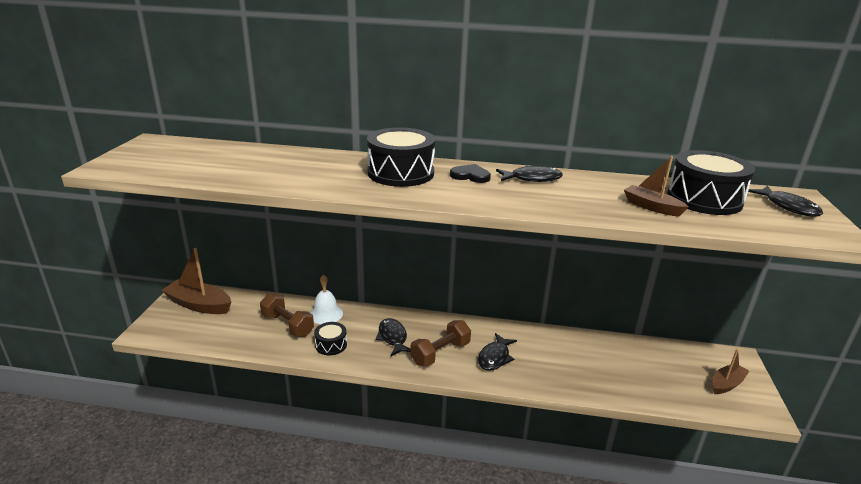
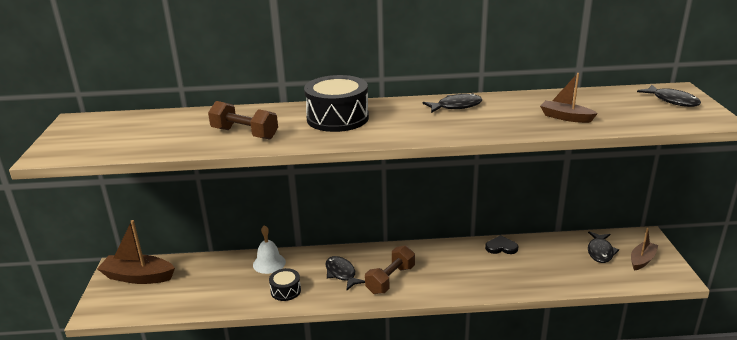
camera: 10 degrees left, 0 degrees up
(287, 325) = (236, 280): brown dumbbell -> brown dumbbell (244, 134)
(470, 176) = (401, 111): black heart -> black heart (501, 247)
(495, 357) = (440, 274): black fish -> black fish (600, 252)
(704, 199) = (605, 104): black drum -> none

